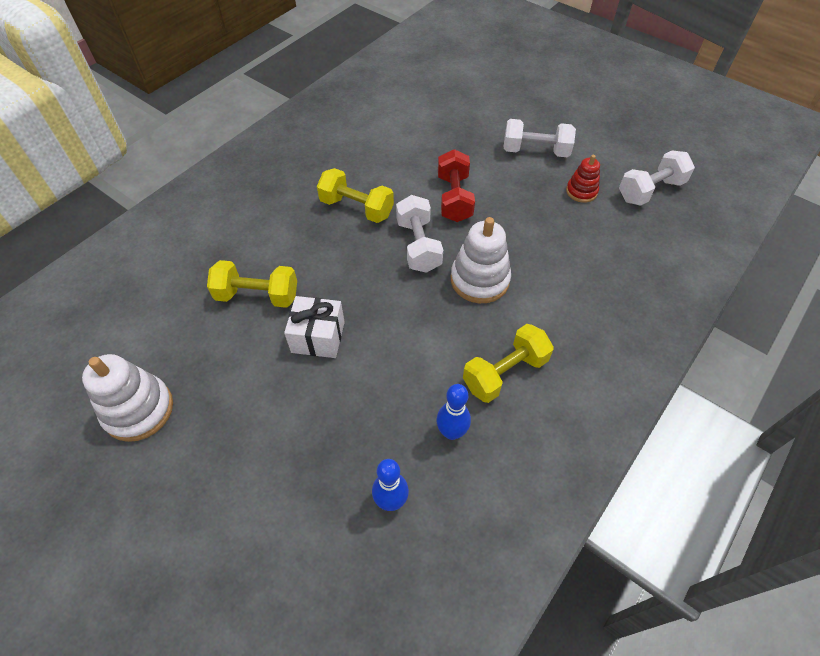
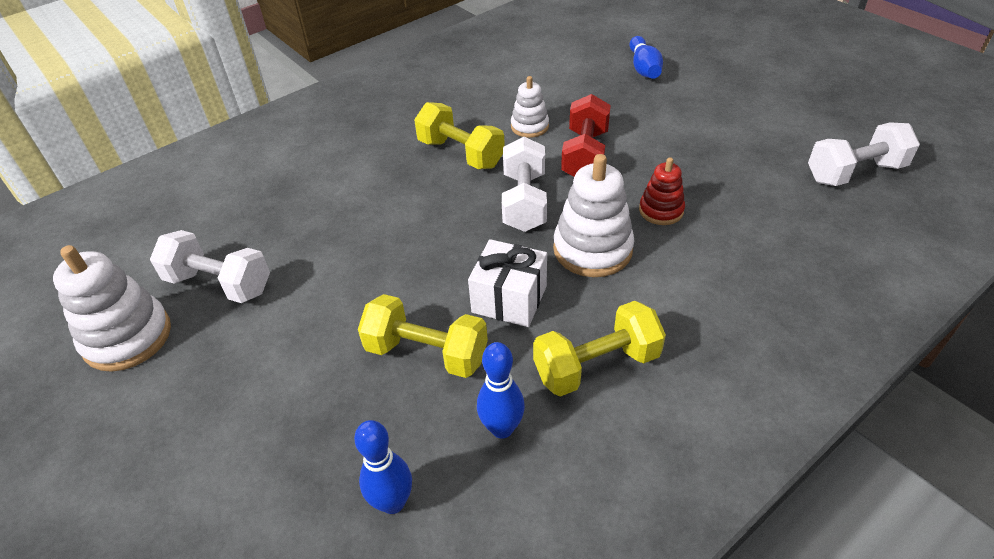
camera: 15 degrees right, 10 degrees down
(257, 295) = (311, 232): yellow dumbbell -> yellow dumbbell (427, 353)
(318, 337) = (366, 287): white gift -> white gift (509, 299)
(404, 176) = (529, 126): none -> white stacking toy
(480, 112) = (644, 68): none -> blue bowling pin
(535, 151) = (705, 115): white dumbbell -> white dumbbell (219, 284)
(581, 191) = (756, 164): red stacking toy -> red stacking toy (661, 210)

